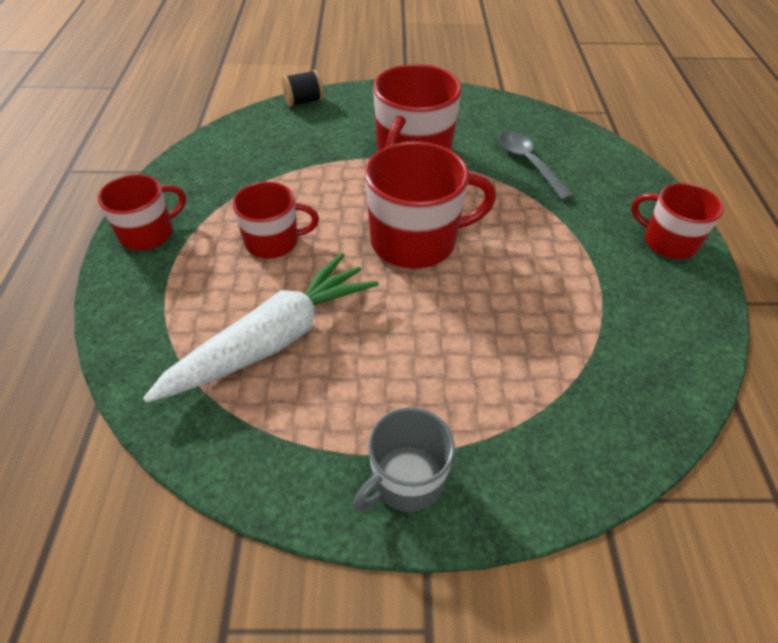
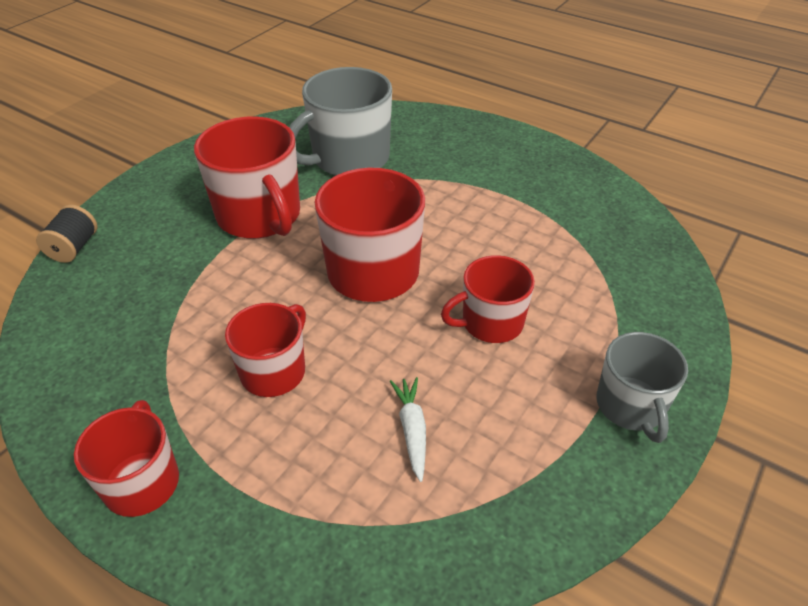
camera: 55 degrees left, 5 degrees down
(273, 340) = (412, 430): white carrot -> white carrot, size x0.42
(528, 163) = (349, 159): grey spoon -> grey mug
(668, 242) = (503, 144): red mug -> red mug (491, 323)

